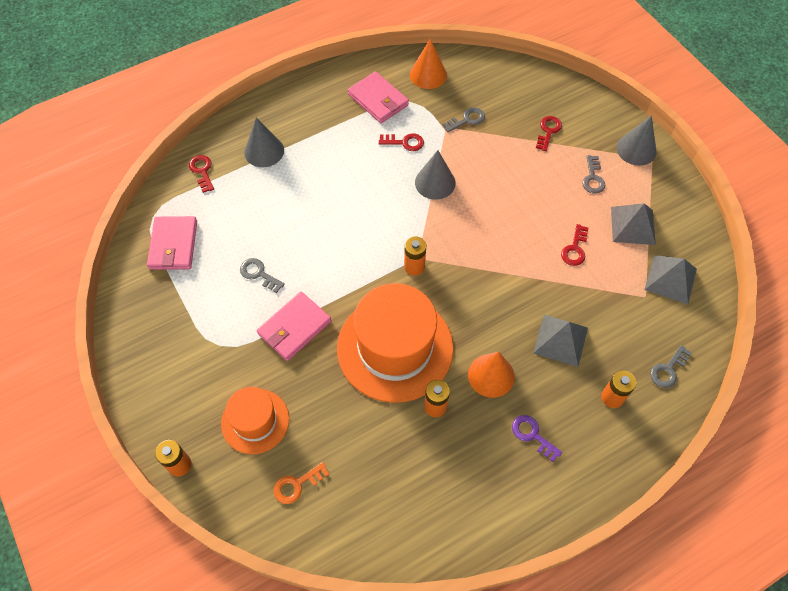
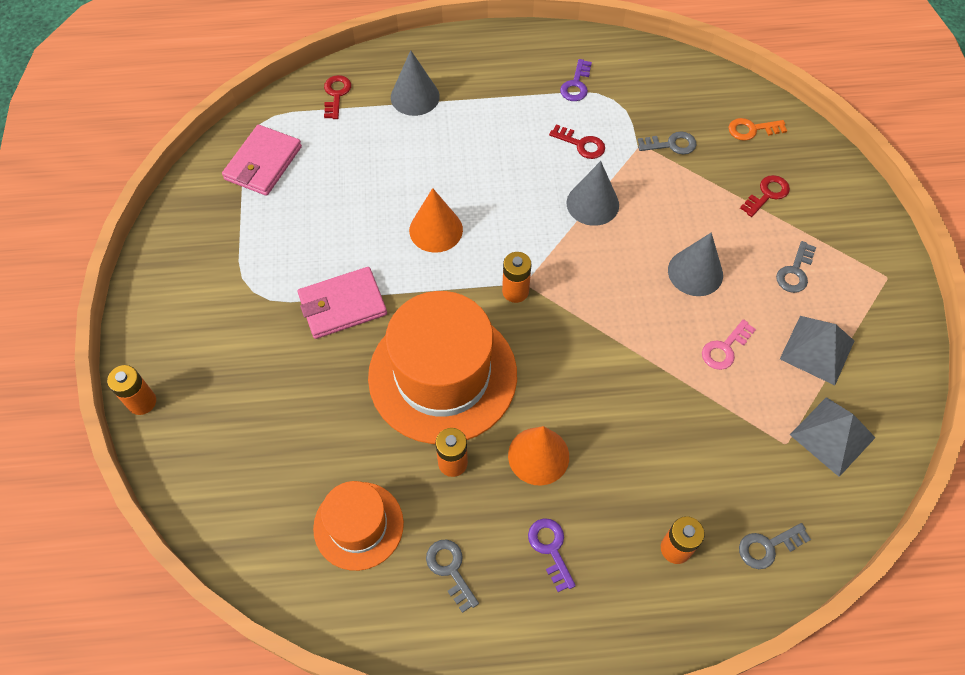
camera: 25 degrees right, 0 degrees up
(255, 421) = (245, 390): orange hat -> orange hat (358, 525)
(259, 274) = (336, 230): grey key -> grey key (450, 570)
(297, 485) = (251, 481): orange key -> orange key (752, 129)
(378, 100) = (576, 85): pink wallet -> purple key
(428, 74) = (652, 76): orange cone -> orange cone (436, 230)
(560, 340) = (647, 450): grey pyramid -> none
(574, 249) = (725, 348): red key -> pink key
(636, 149) = (872, 258): grey cone -> grey cone (695, 272)

